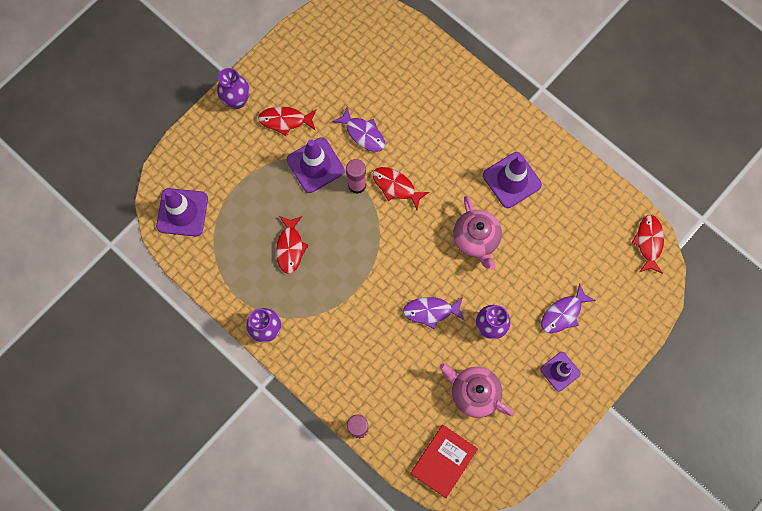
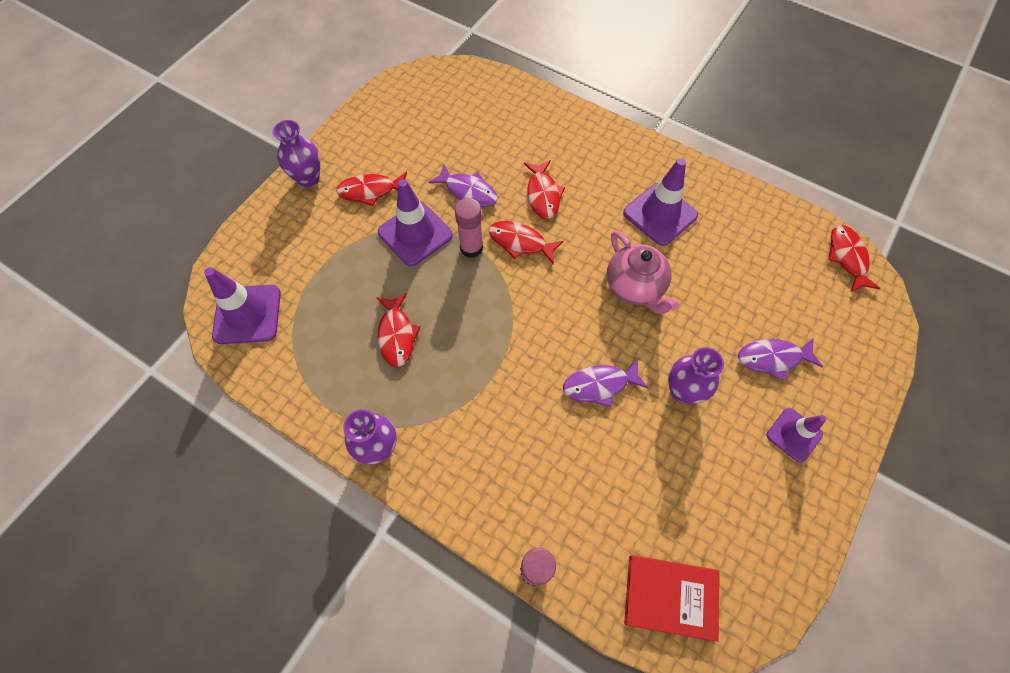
camera: 10 degrees left, 10 degrees down
(422, 147) = (543, 195): none -> red fish
(443, 461) = (670, 597): red book -> red book turned 75 degrees clockwise
(473, 393) = (686, 486): pink teapot -> none
(563, 313) = (773, 358): purple fish -> purple fish turned 45 degrees clockwise

